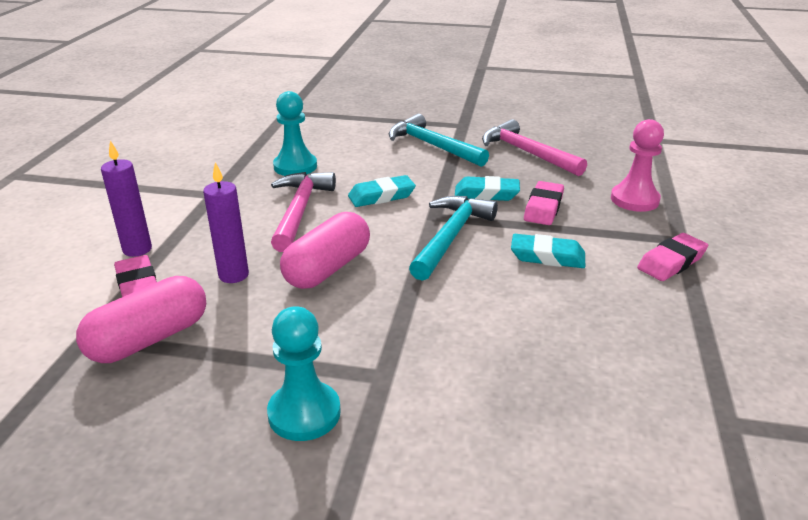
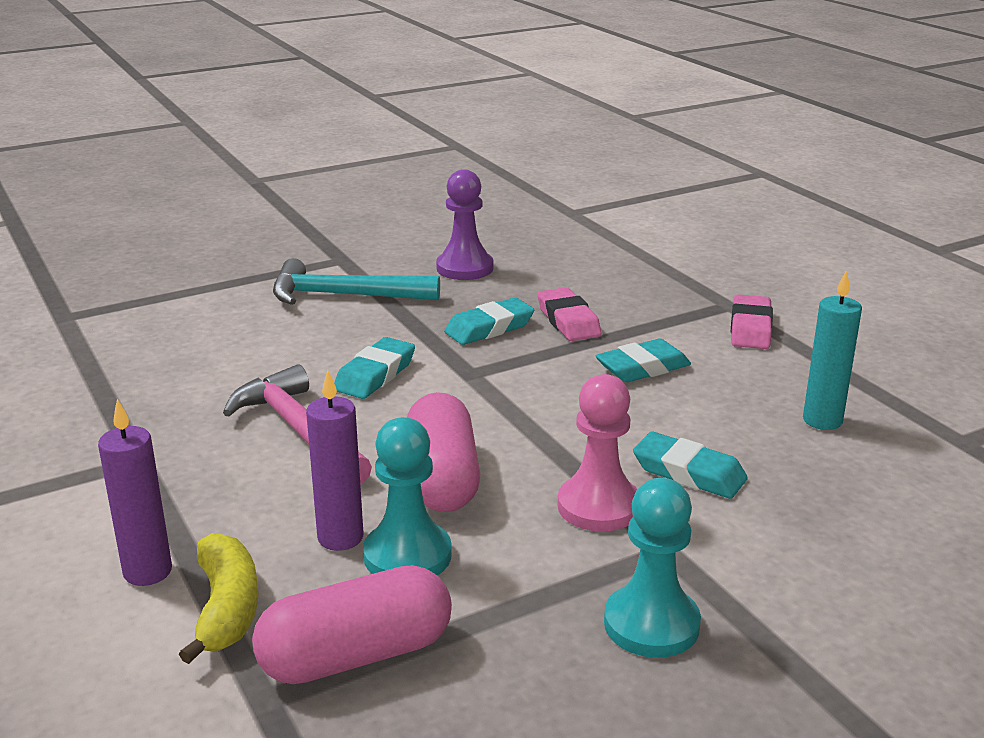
camera: 40 degrees left, 5 degrees down
(137, 284) = (226, 609): pink eraser -> yellow banana
(149, 339) = (356, 655): pink capsule -> pink capsule turned 60 degrees clockwise
(295, 166) = (201, 382): turquoise pawn -> turquoise pawn (407, 555)
(450, 237) = (521, 388): turquoise hammer -> none
(472, 336) = (689, 473): none -> turquoise eraser
(527, 153) = (464, 268): pink hammer -> purple pawn
(626, 349) = (822, 420): none -> turquoise candle
(634, 200) = (639, 281): pink pawn -> pink pawn (598, 506)

